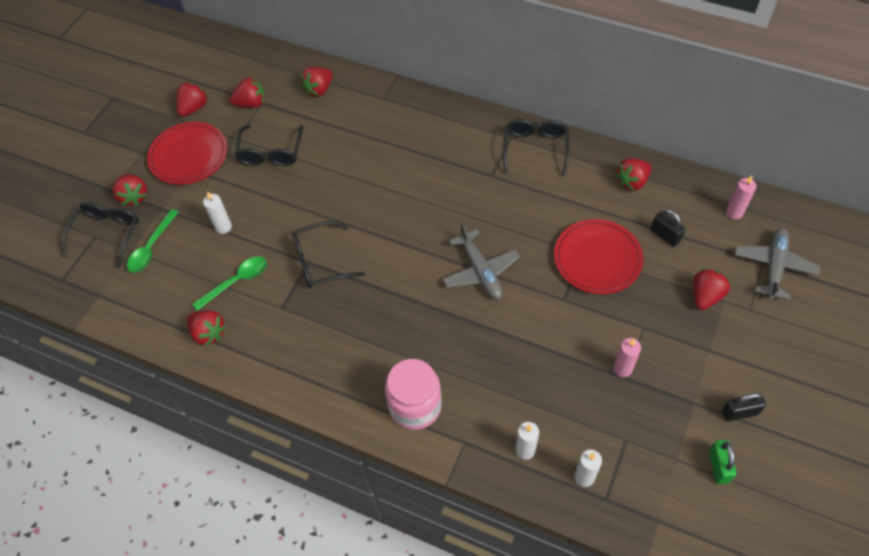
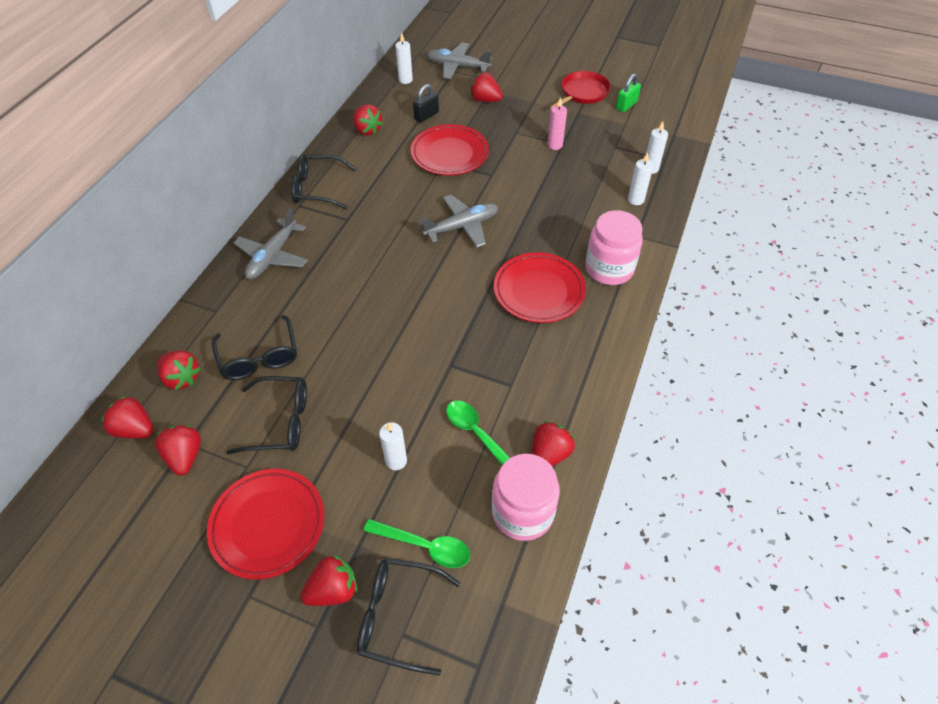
camera: 95 degrees left, 5 degrees down
(162, 311) = (522, 512): none -> pink jar
(194, 108) = (173, 534): red strawberry -> red strawberry (135, 429)
(320, 262) = (450, 354): black glasses -> black glasses (259, 357)
(388, 336) = (539, 291): none -> red plate
(443, 126) = (272, 256): none -> grey plane
(718, 466) = (626, 105): green padlock -> green padlock turned 45 degrees counterclockwise
(734, 212) = (405, 80): pink candle -> white candle
(739, 412) = (583, 93): black padlock -> red pan

